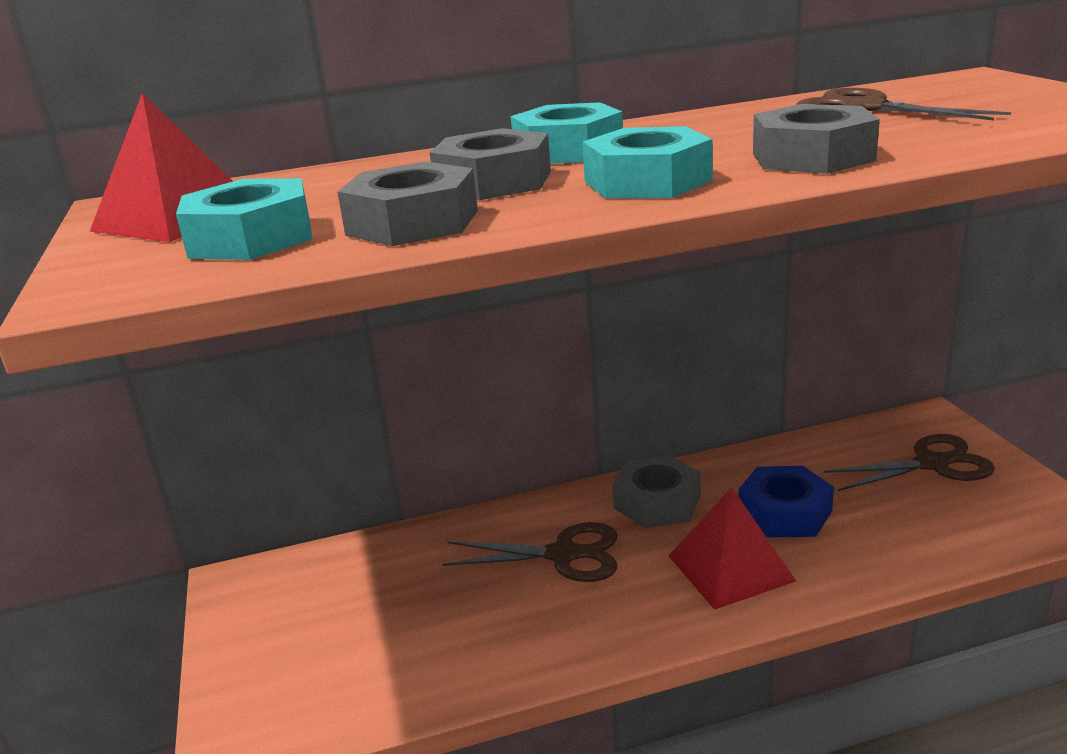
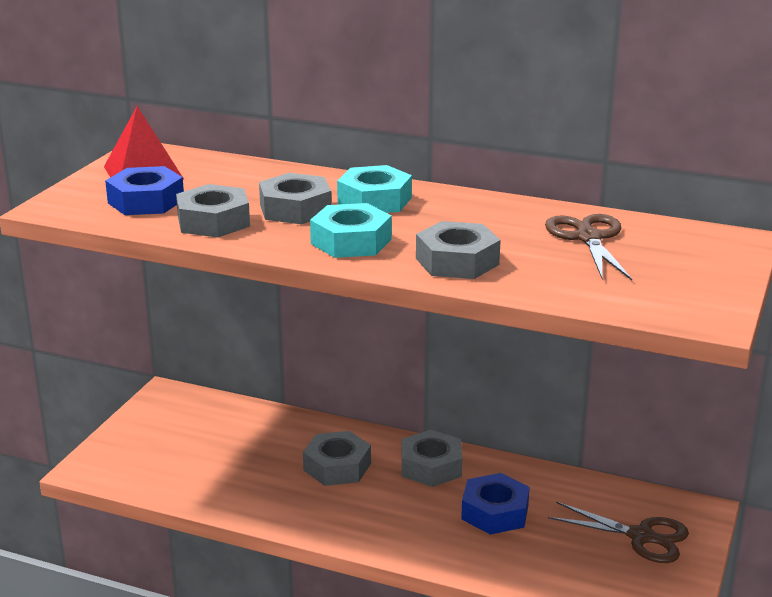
camera: 35 degrees right, 0 degrees up
(251, 238) = (146, 201): turquoise nut -> blue nut
(563, 555) = (337, 467): brown scissors -> grey nut
(730, 568) = (414, 523): red pyramid -> none

